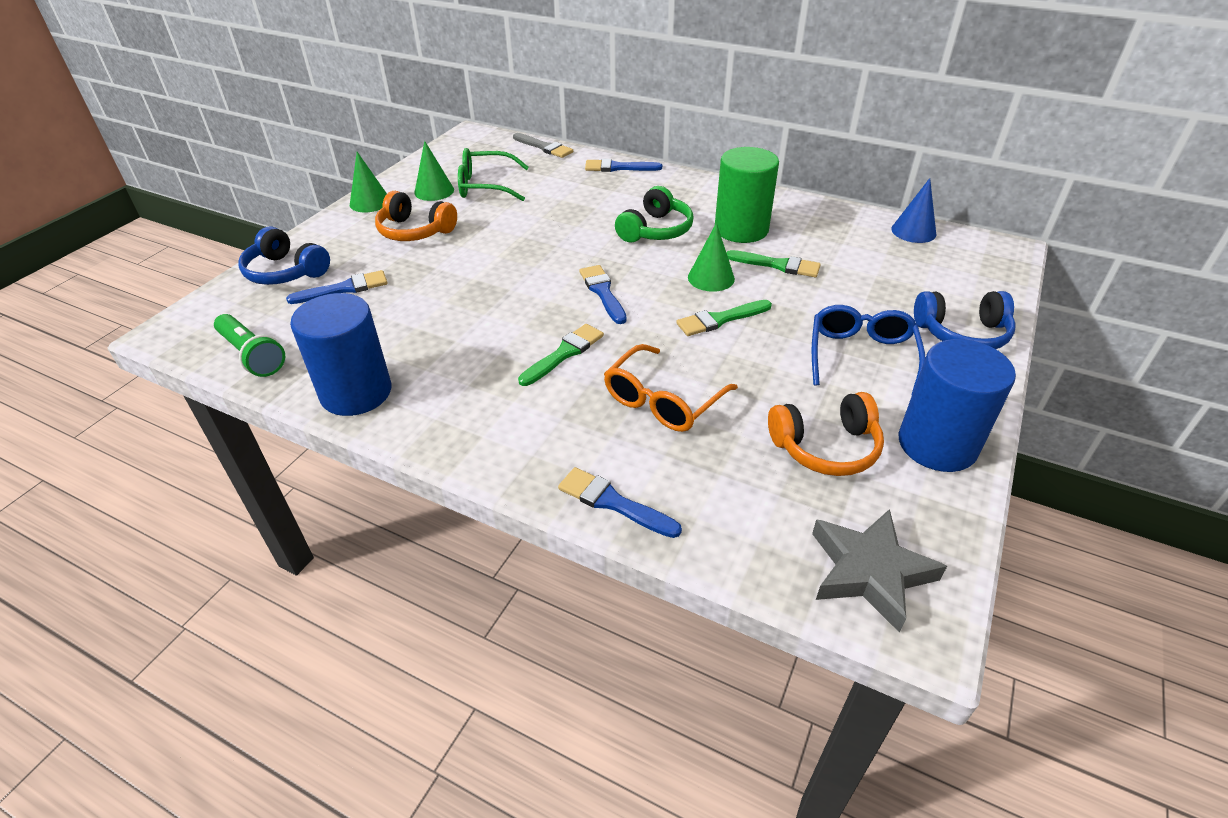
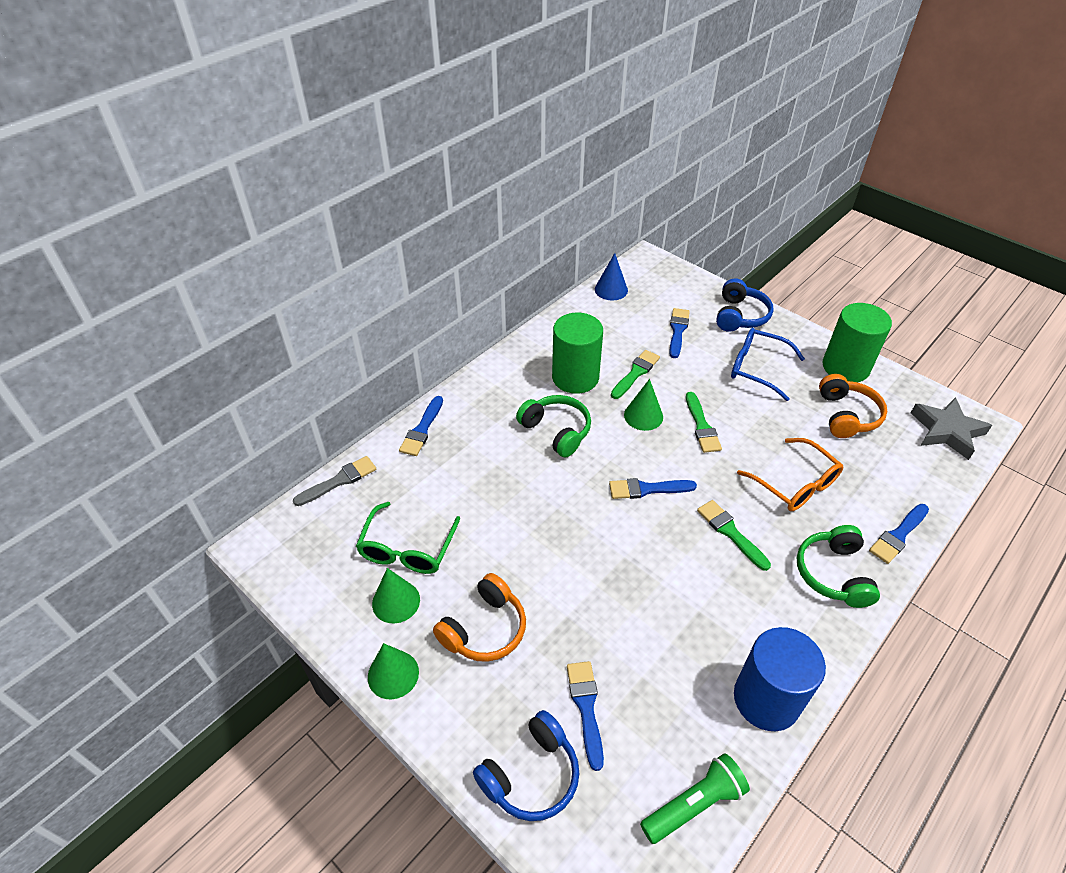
camera: 75 degrees left, 5 degrees up
(529, 438) = (833, 573): none -> green headphones
(880, 286) = (677, 331): none -> blue brush
(937, 444) = (845, 367): blue cylinder -> green cylinder

